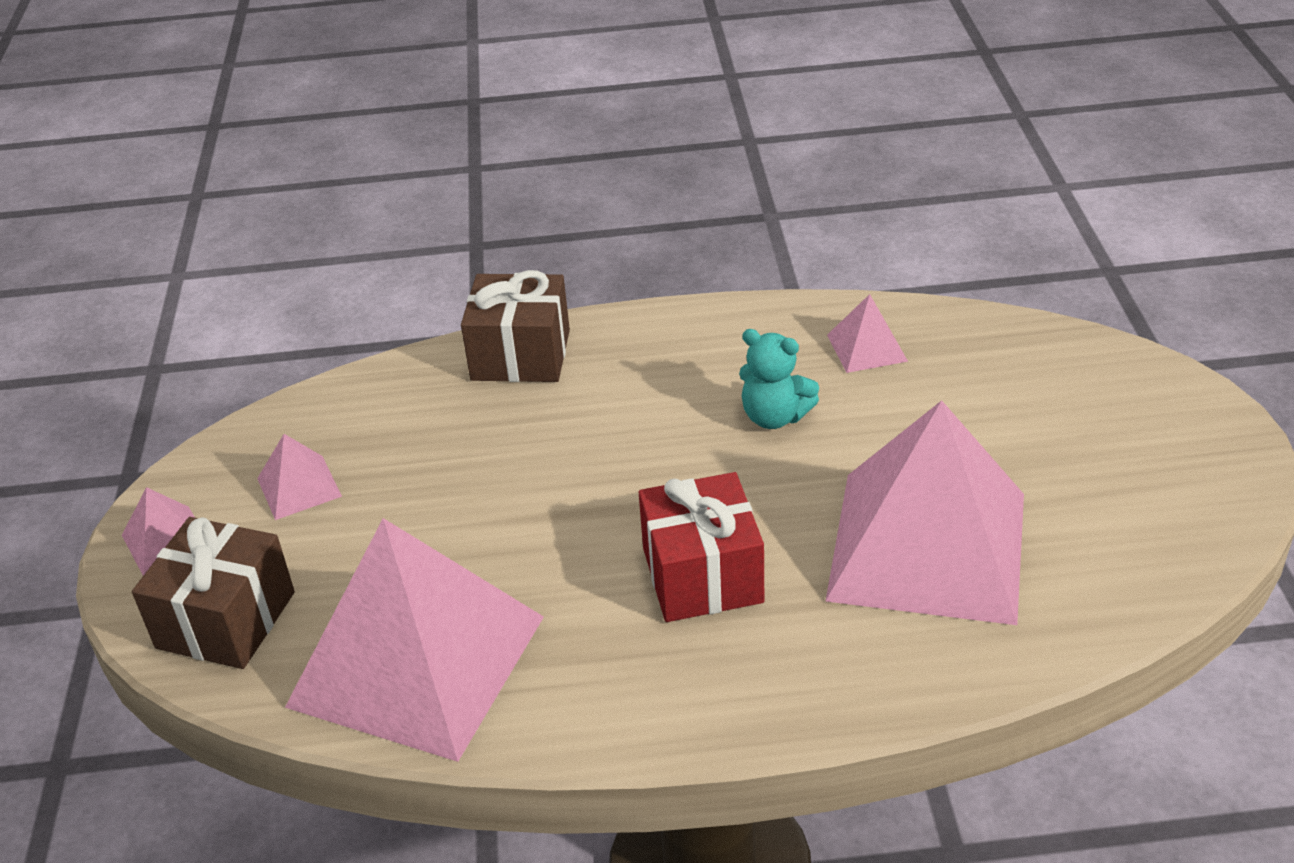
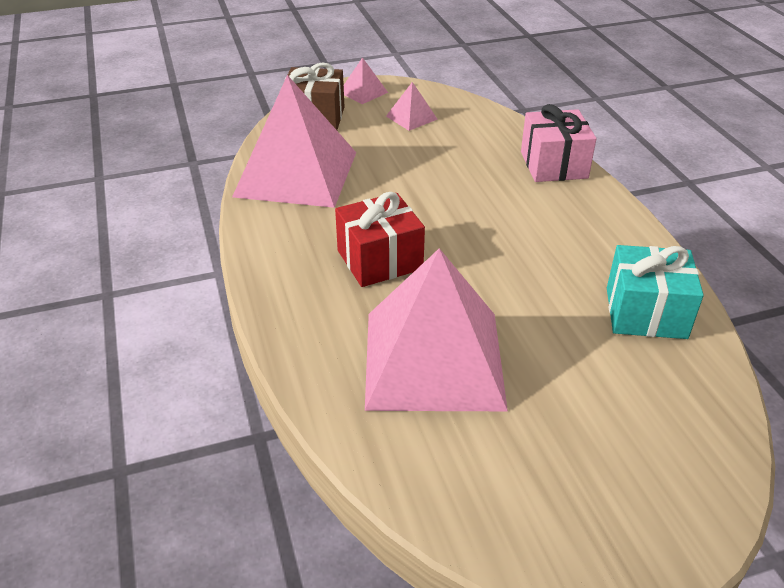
camera: 75 degrees right, 0 degrees up
(520, 355) = (553, 165): brown gift -> pink gift
(774, 417) = (542, 274): turquoise teddy bear -> none
(867, 347) = (646, 313): pink pyramid -> turquoise gift

